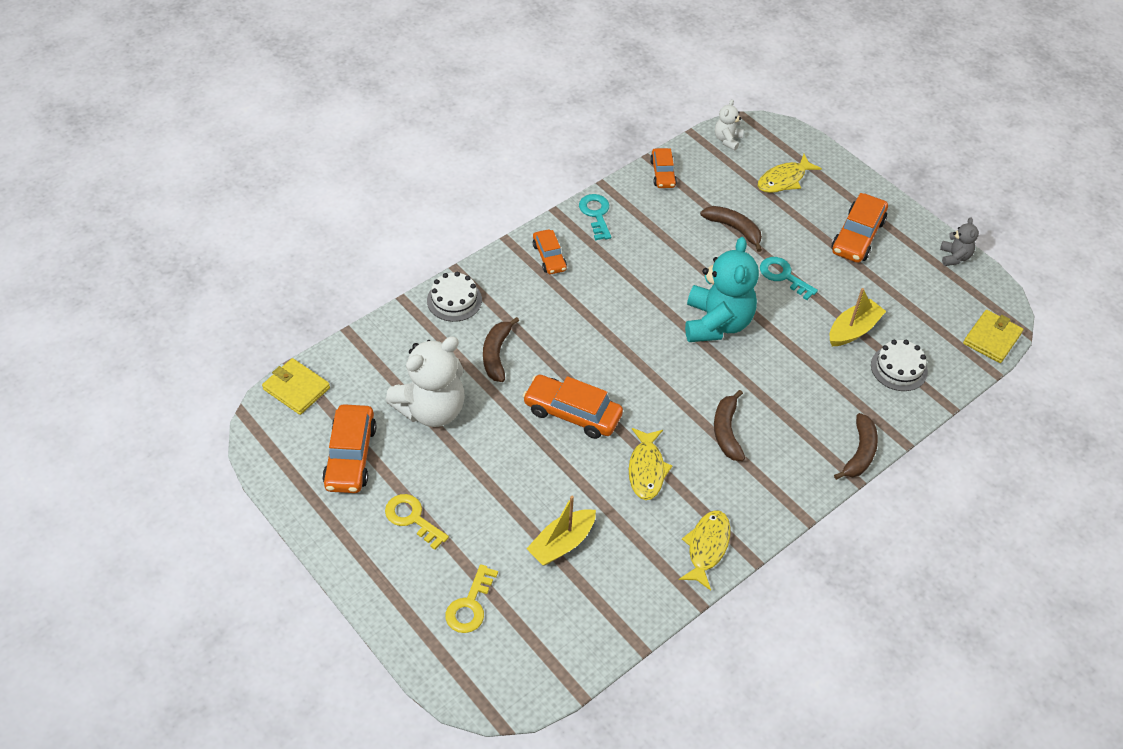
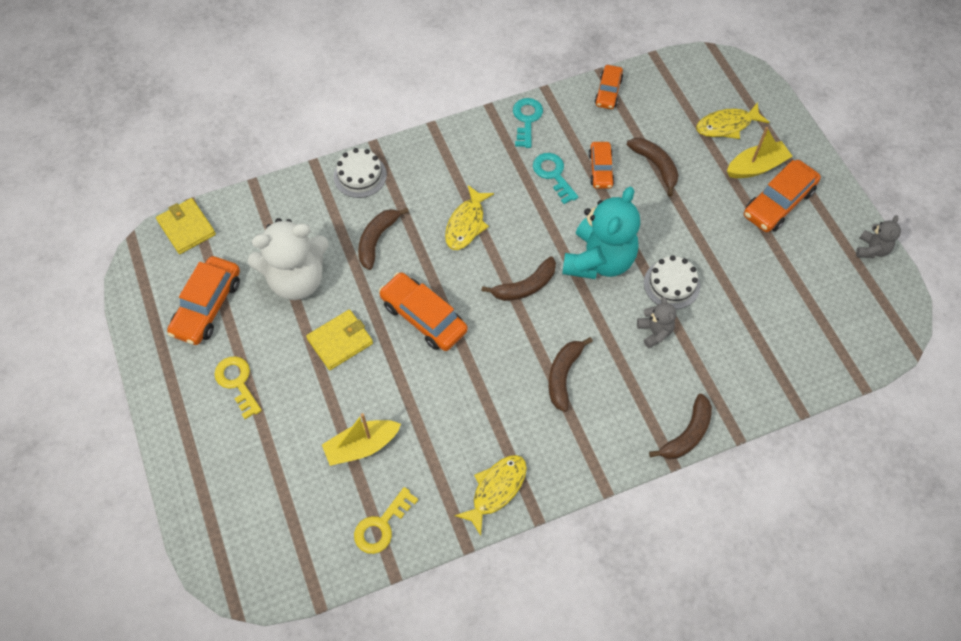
camera: 20 degrees right, 10 degrees up
(470, 605) = (254, 483): yellow key -> yellow key (381, 525)
(549, 257) = (465, 153): orange car -> orange car (600, 169)
(646, 469) = (470, 394): yellow fish -> yellow fish (466, 224)
(658, 362) = (525, 286): none -> brown banana
(727, 140) = (686, 70): white teddy bear -> none
(783, 276) = (685, 227): turquoise key -> turquoise key (553, 174)
(794, 373) = (654, 332): none -> grey teddy bear
(853, 330) = (733, 302): yellow boat -> yellow boat (756, 167)
(899, 368) = (764, 355): white cake -> white cake (671, 284)
(992, 338) = (875, 348): yellow wallet -> yellow wallet (340, 341)

